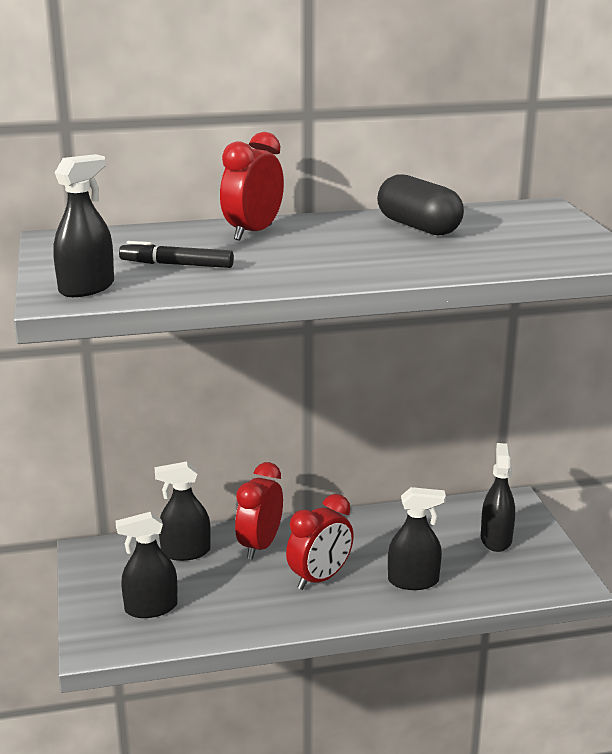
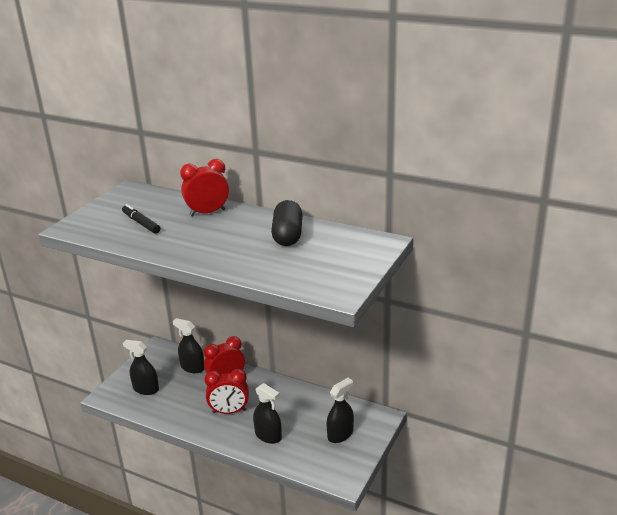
camera: 40 degrees right, 5 degrees up
(86, 288) = (86, 225): black spray bottle -> none

